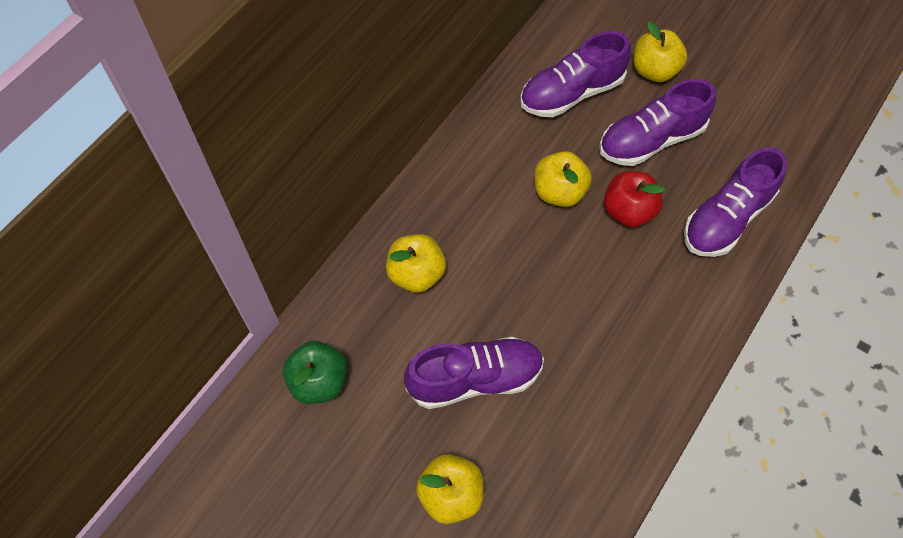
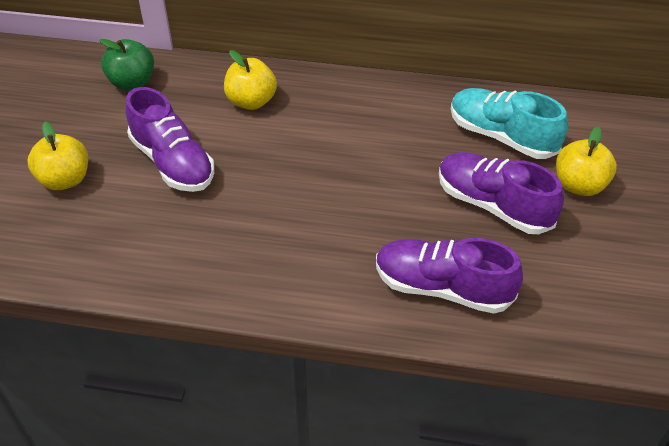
camera: 65 degrees right, 15 degrees down
(559, 192) = (387, 159): yellow apple -> none
(571, 93) = (501, 136): purple shoe -> turquoise shoe
(628, 211) = (399, 211): red apple -> none

